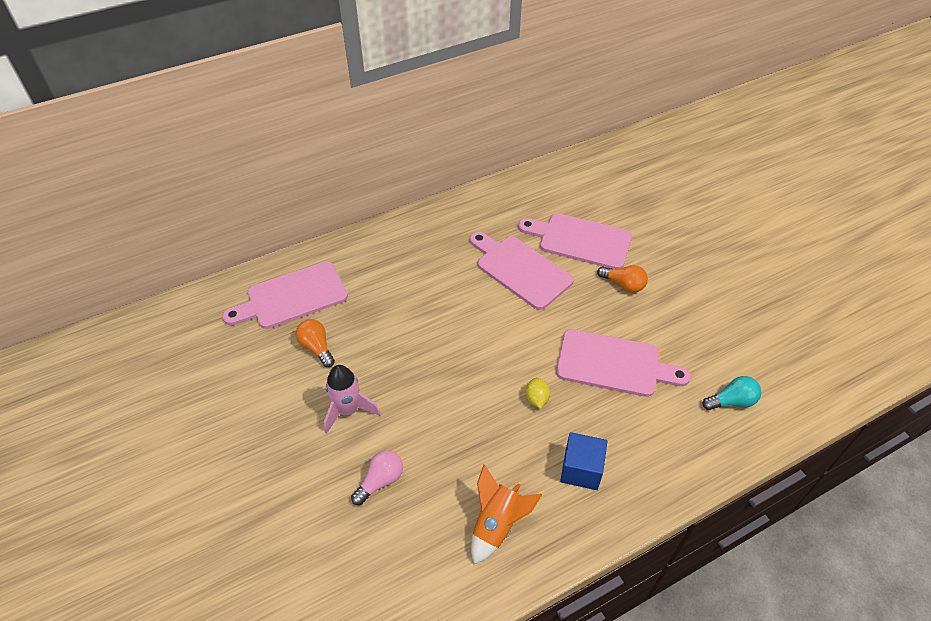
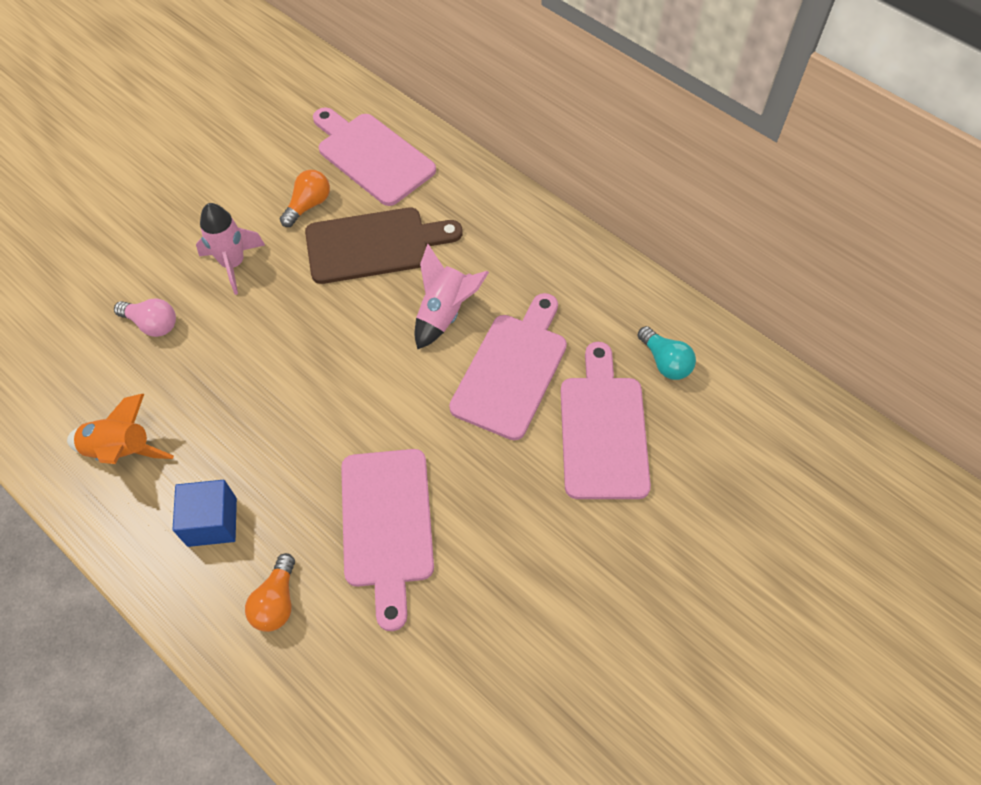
camera: 70 degrees right, 10 degrees up
(379, 316) = (374, 245): none -> brown cutting board
(459, 292) = (444, 313): none -> pink rocket
(536, 399) = (303, 446): yellow lemon -> none
(623, 284) = (539, 507): orange light bulb -> orange light bulb (276, 601)
(732, 401) = (371, 698): turquoise light bulb -> turquoise light bulb (665, 362)

